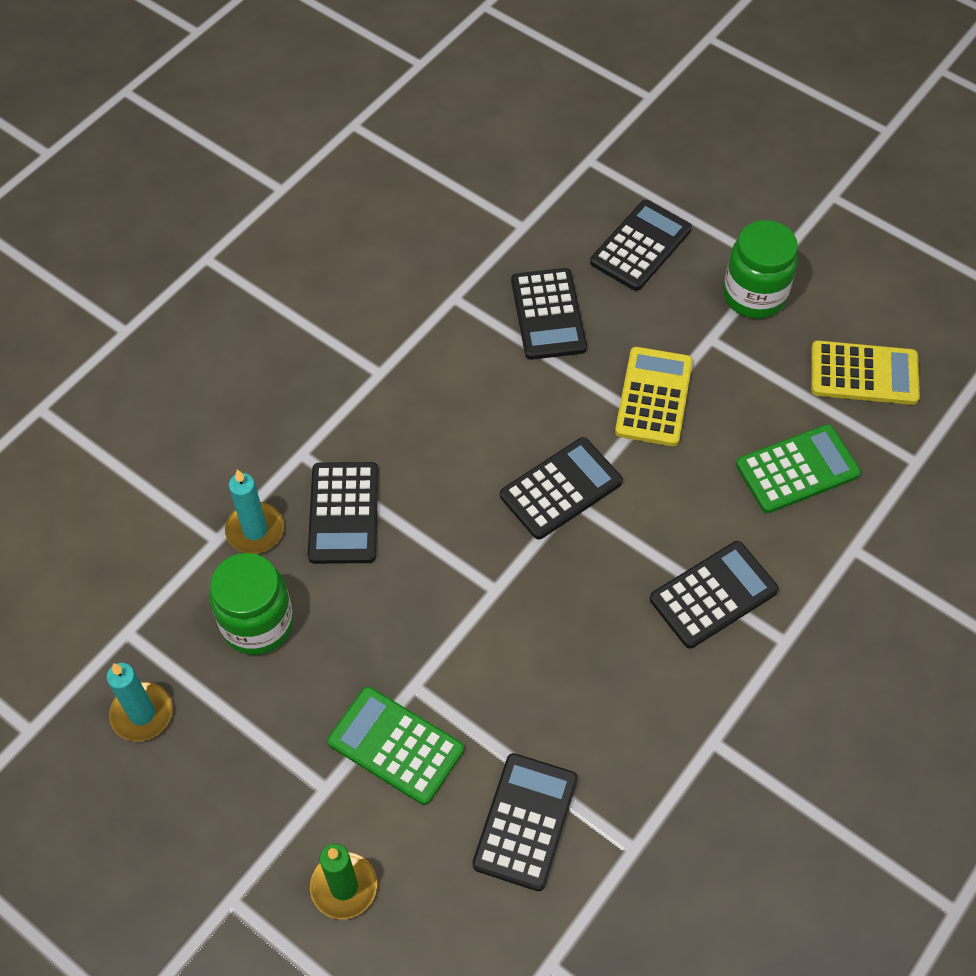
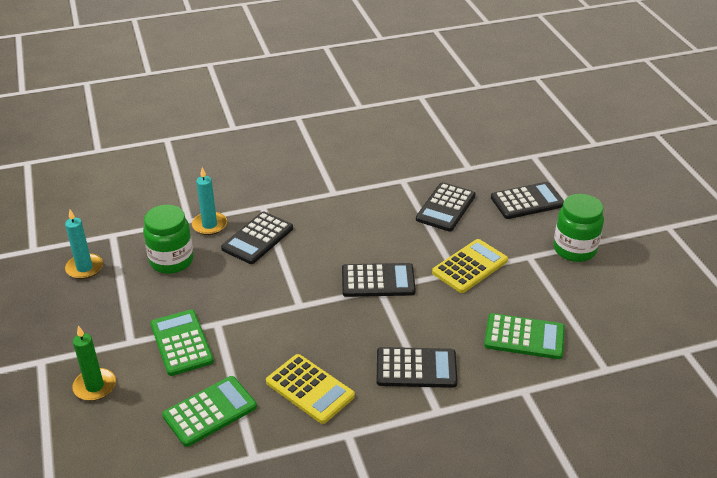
camera: 35 degrees right, 20 degrees down
(525, 821) = (210, 411): black calculator -> green calculator
(864, 374) = (610, 313): yellow calculator -> yellow calculator (310, 389)

